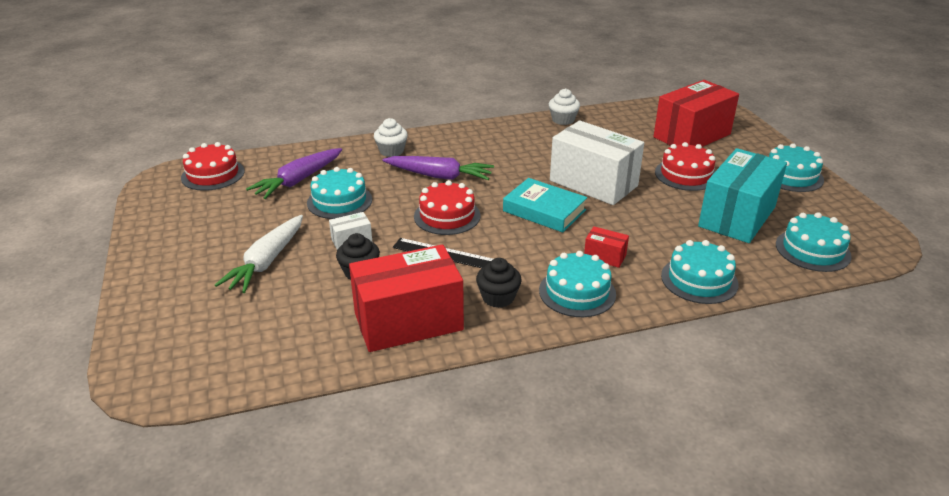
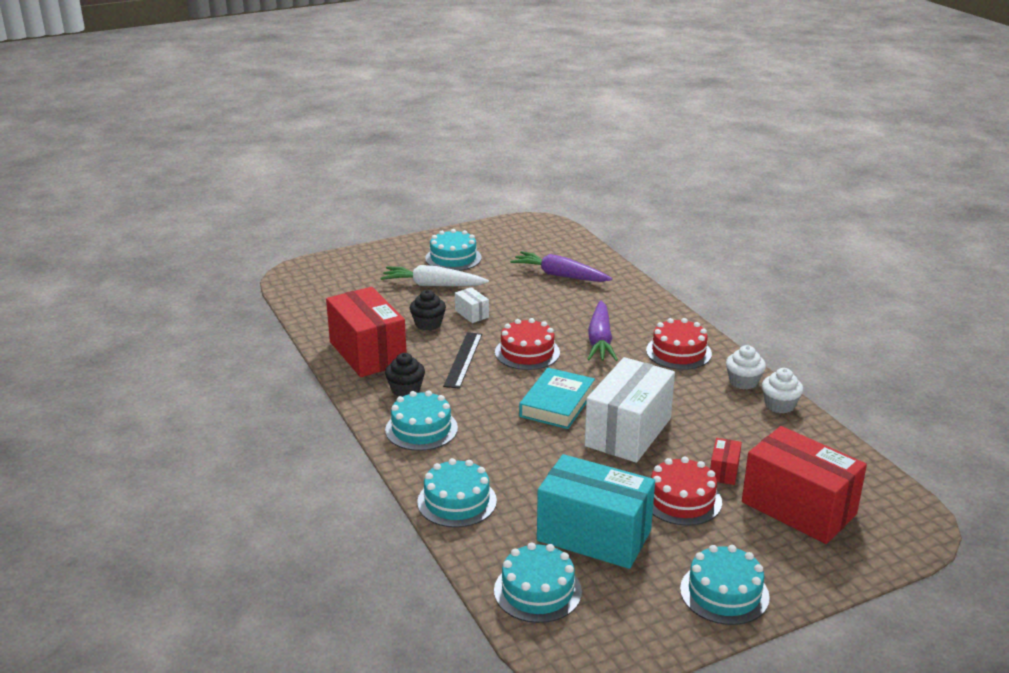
camera: 80 degrees right, 5 degrees down
(213, 174) = (553, 239): red cake -> red cake (678, 352)
(339, 201) = (532, 299): turquoise cake -> turquoise cake (453, 258)
(391, 151) = (638, 309): white cupcake -> white cupcake (743, 382)
(605, 256) = (483, 443): red box -> red box (724, 471)

